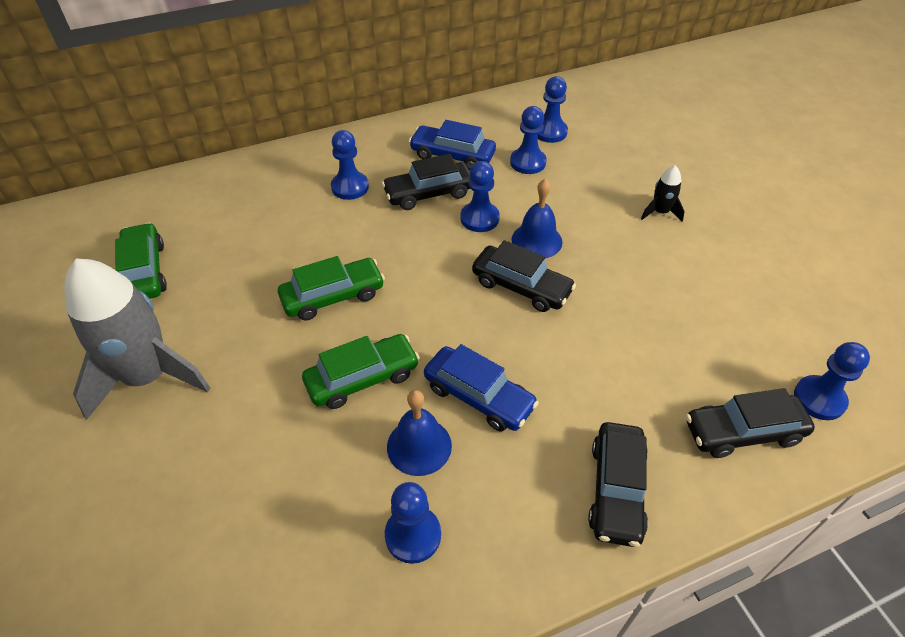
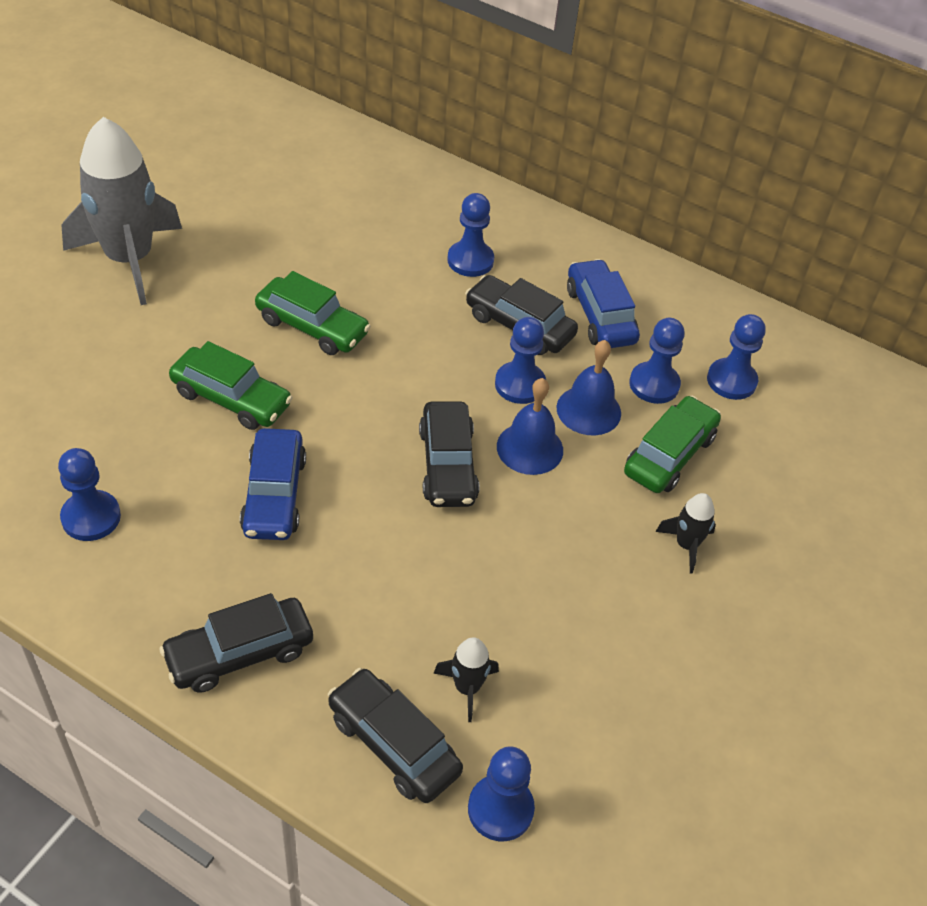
camera: 50 degrees right, 0 degrees up
(145, 271) = (237, 188): green car -> green car (669, 455)
(419, 446) = (185, 477): blue bell -> blue bell (588, 410)
(715, 369) = (467, 688): none -> black rocket

